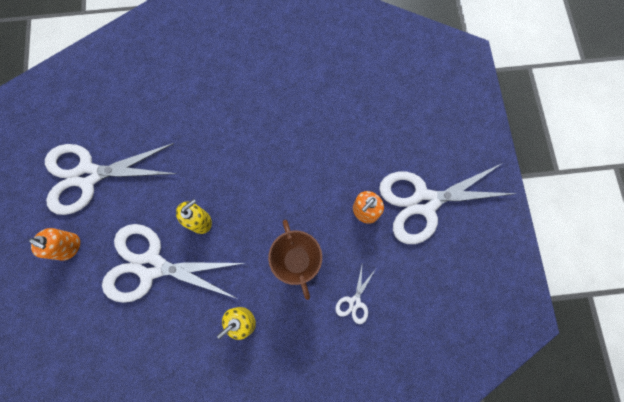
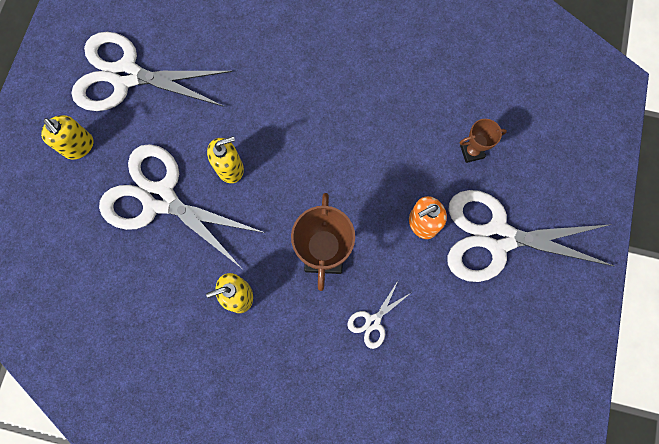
camera: 20 degrees right, 0 degrees up
(69, 247) = (79, 146): orange soap dispenser -> yellow soap dispenser
(382, 143) = (472, 152): none -> brown trophy

